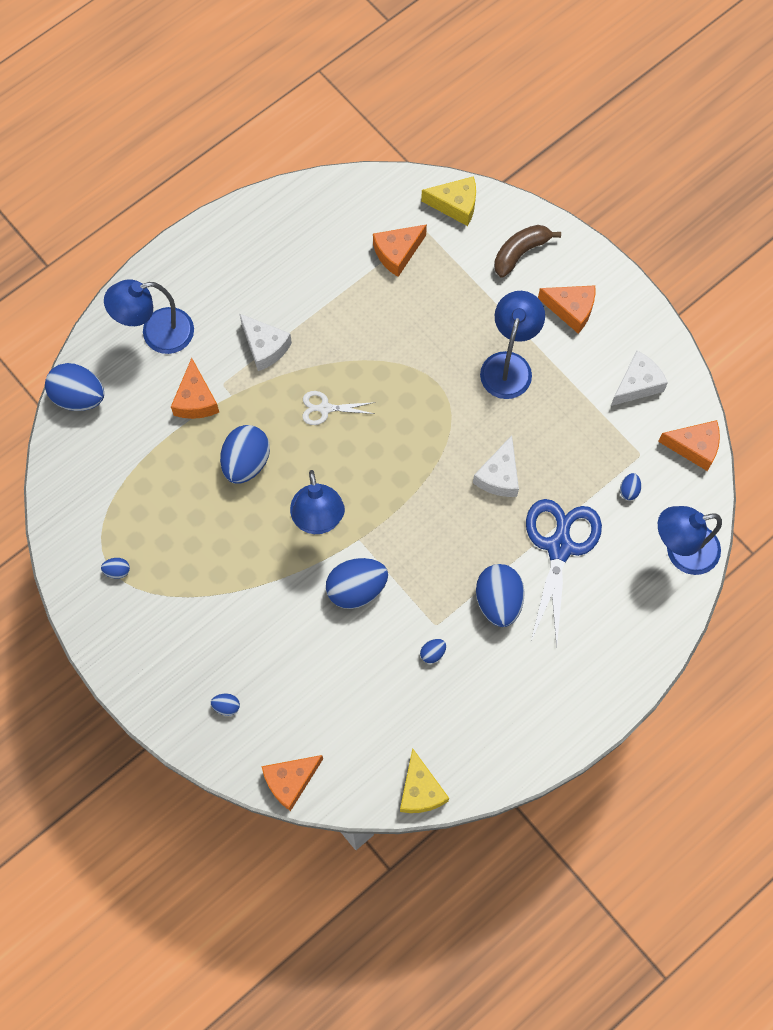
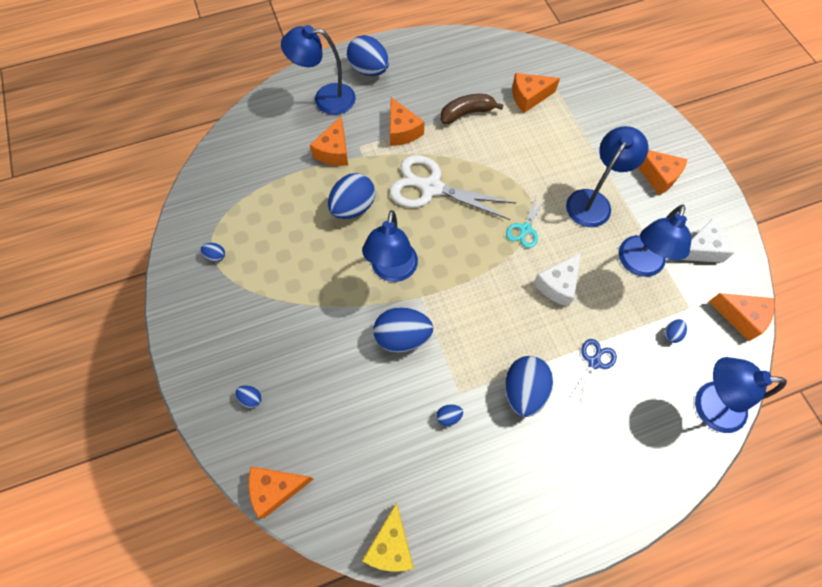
camera: 20 degrees right, 5 degrees down
(78, 396) = (249, 123): blue egg -> blue egg (369, 70)
(265, 347) = (402, 131): white cheese -> orange cheese
(325, 408) = (431, 188): white scissors -> white scissors, size x2.00
(445, 423) = (525, 229): none -> turquoise scissors
(455, 205) = (585, 78): yellow cheese -> none
(520, 253) = (627, 124): brown banana -> brown banana (467, 113)
(559, 547) = (594, 362): blue scissors -> blue scissors, size x0.50
(576, 424) = (638, 265): none -> blue lamp

